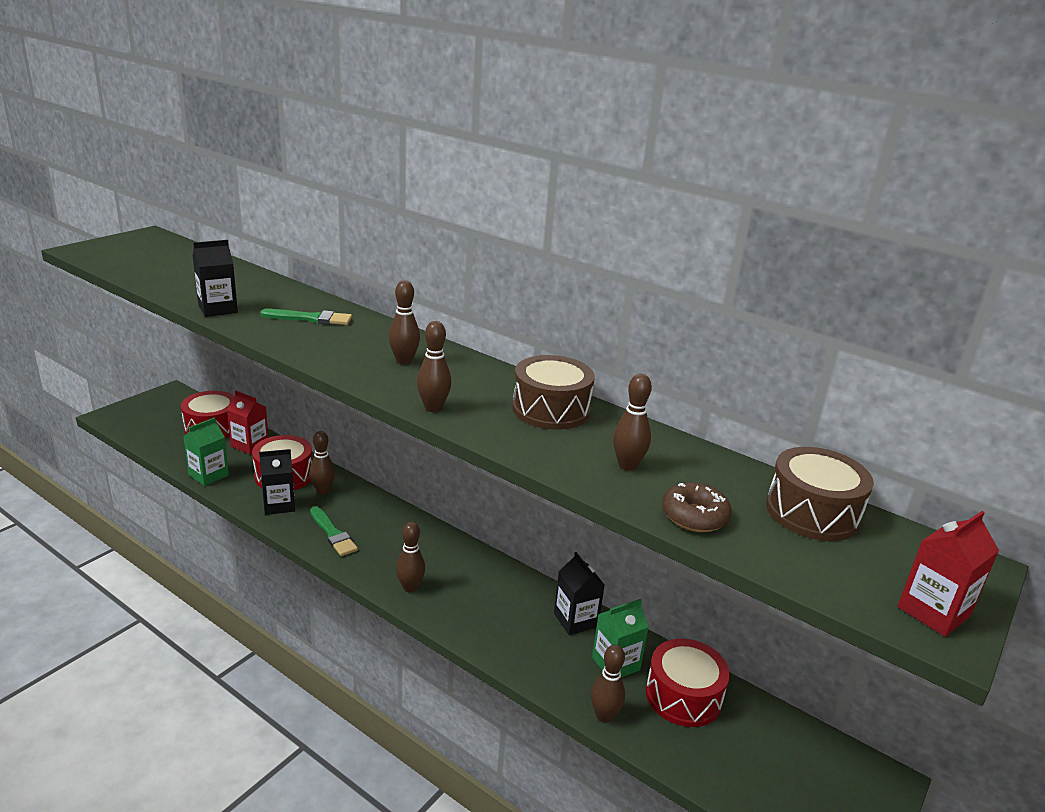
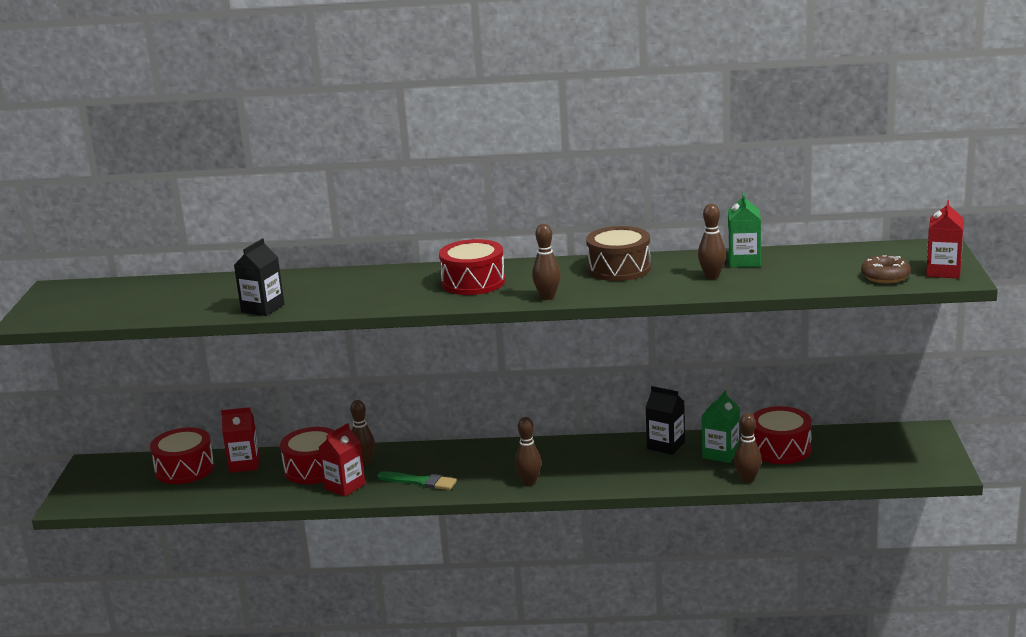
camera: 30 degrees left, 5 degrees down
(208, 475) = (248, 497): green carton -> green carton (744, 261)
(279, 505) = (345, 486): black carton -> red carton
(311, 318) = (349, 286): green brush -> none
(404, 361) = (473, 282): brown bowling pin -> red drum
(694, 516) = (783, 283): brown donut -> brown donut (885, 276)
(812, 512) = (837, 256): brown drum -> none

